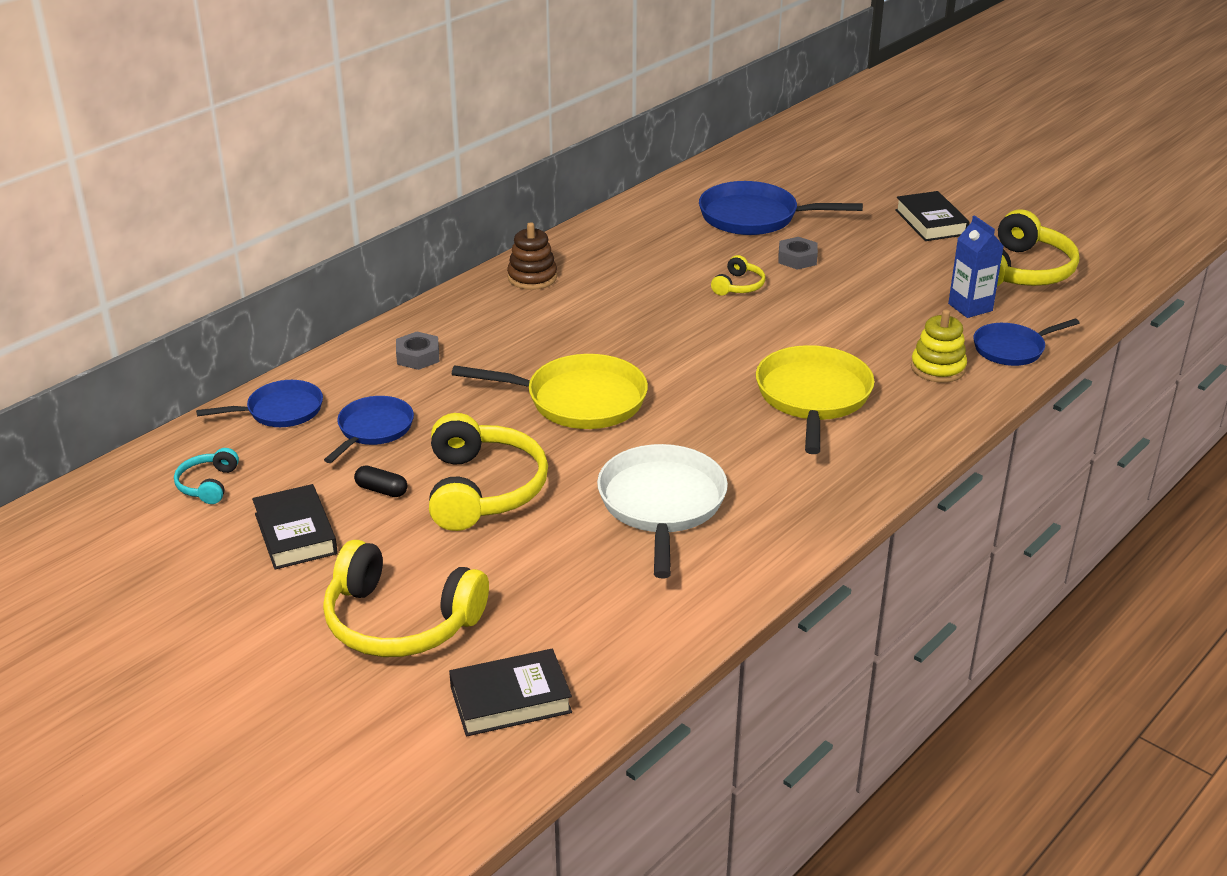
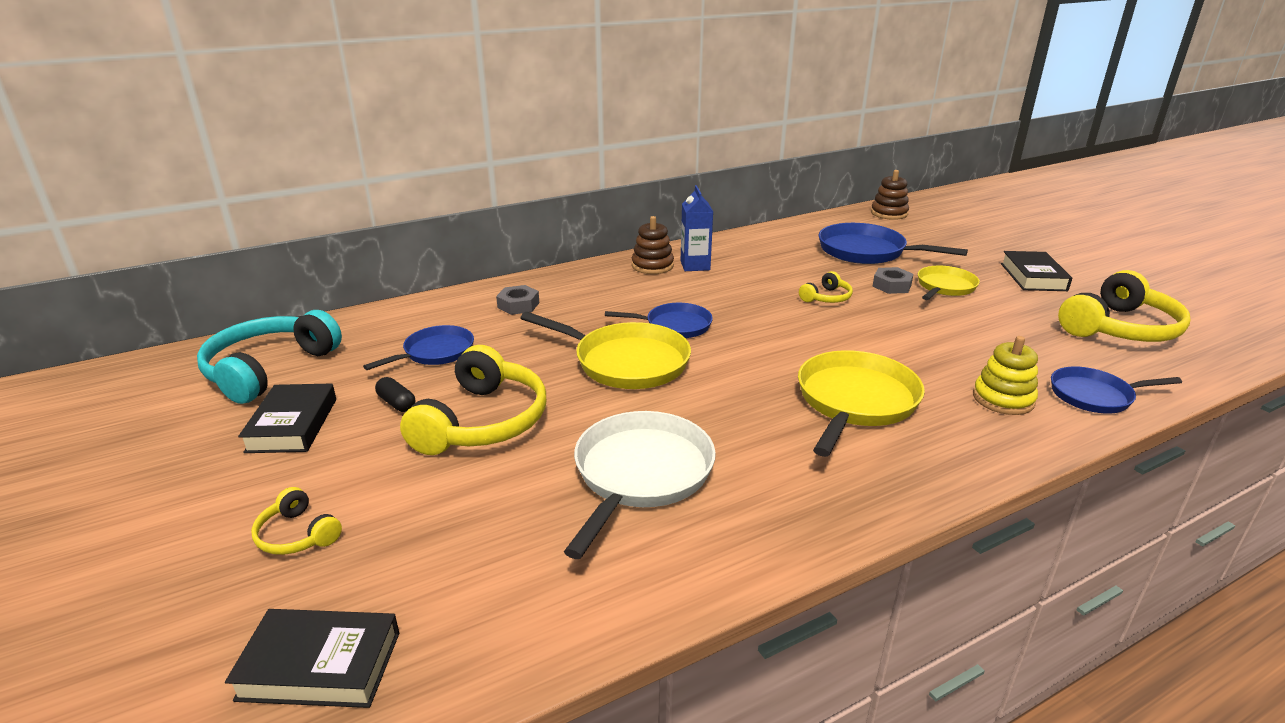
camera: 20 degrees right, 5 degrees down
(208, 484) = (269, 369): turquoise headphones -> turquoise headphones, size x2.07
(280, 411) = (379, 325): blue pan -> blue pan (674, 326)
(400, 621) = (297, 535): yellow headphones -> yellow headphones, size x0.48
(757, 156) = (889, 213): none -> brown stacking toy
(850, 251) = (945, 287): none -> yellow pan
(970, 307) = (1055, 350): blue carton -> blue carton (695, 265)

